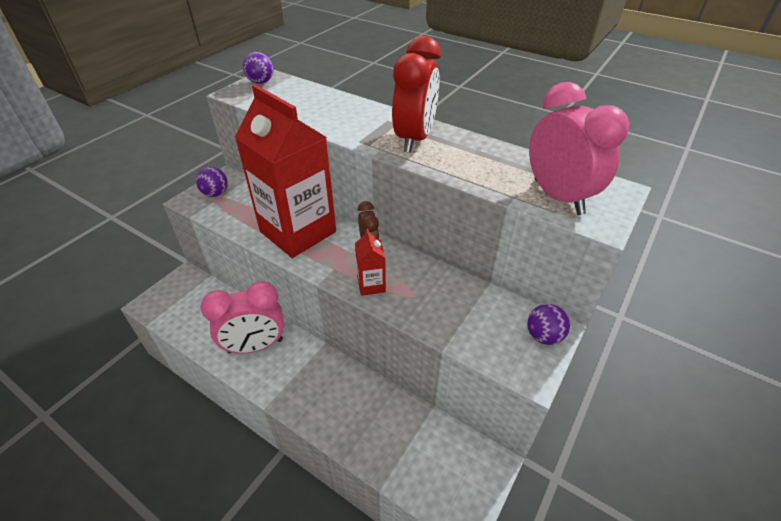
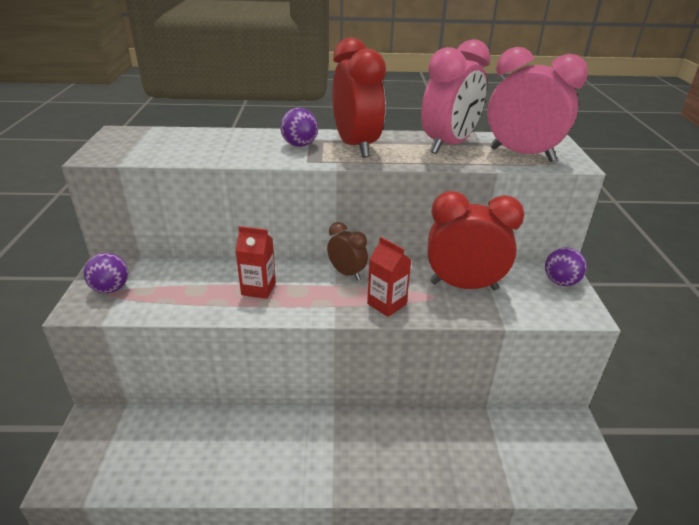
camera: 35 degrees left, 10 degrees down
(255, 346) = (259, 449): pink clock -> pink clock (448, 145)
(261, 82) = (120, 139): purple ball -> purple ball (299, 145)
(298, 232) = (258, 289): red carton -> red carton, size x0.40
(449, 298) = (463, 286): none -> red clock

